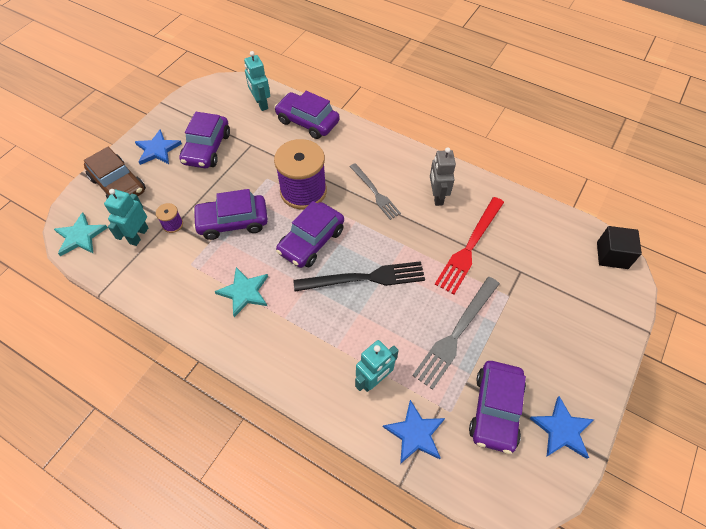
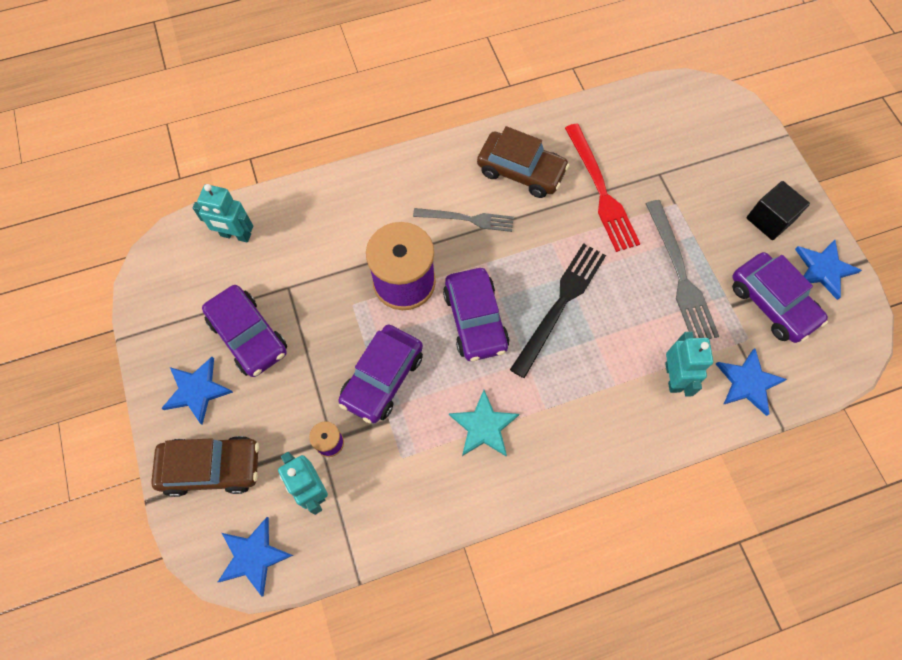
camera: 50 degrees left, 10 degrees up
(80, 236) = (254, 556): turquoise star -> blue star
(307, 122) = (310, 209): purple car -> none
(437, 196) = (521, 171): grey robot -> brown car
(612, 255) = (701, 94): black cube -> black cube (769, 220)

